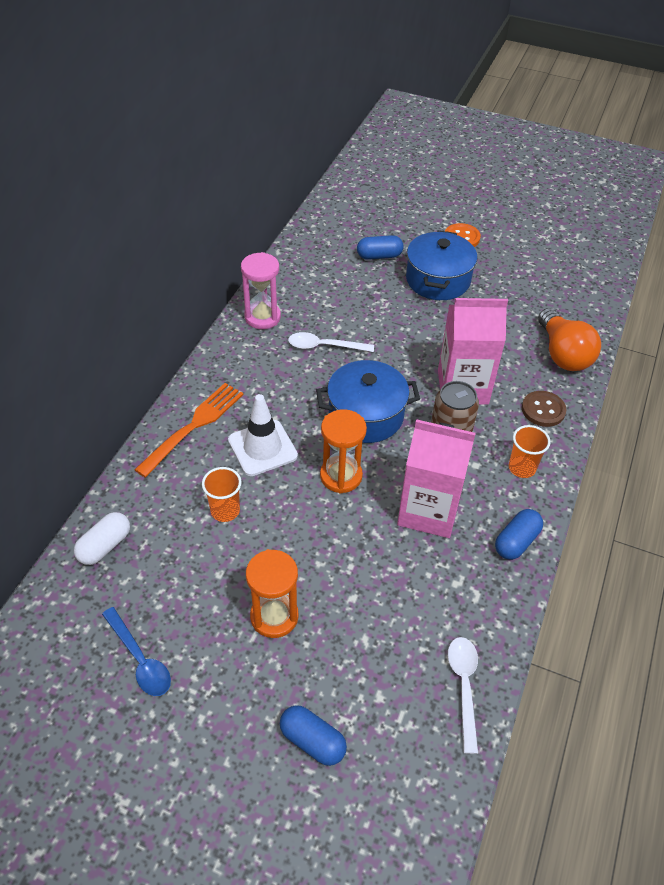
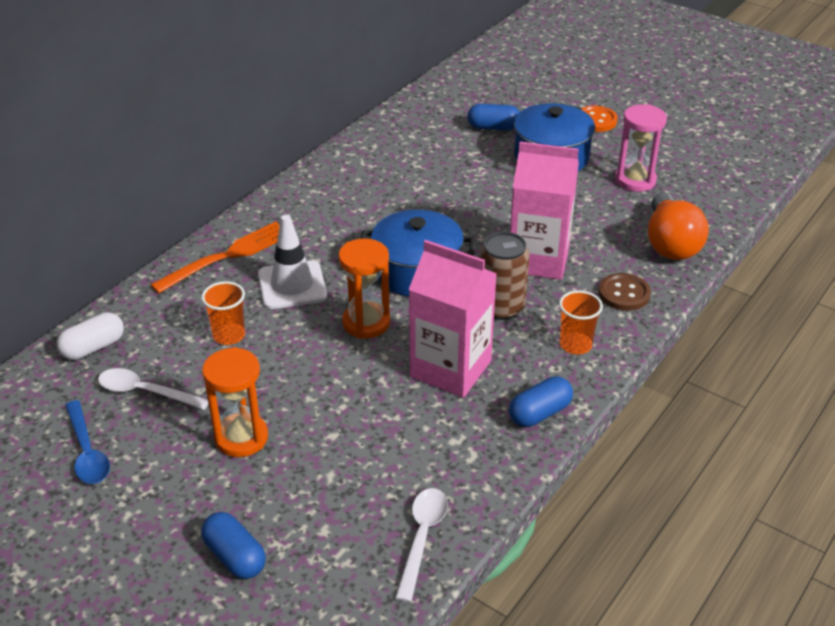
camera: 15 degrees right, 10 degrees down
(262, 317) = (341, 168): pink hourglass -> pink hourglass (635, 180)
(324, 346) = (397, 203): white spoon -> white spoon (146, 392)

